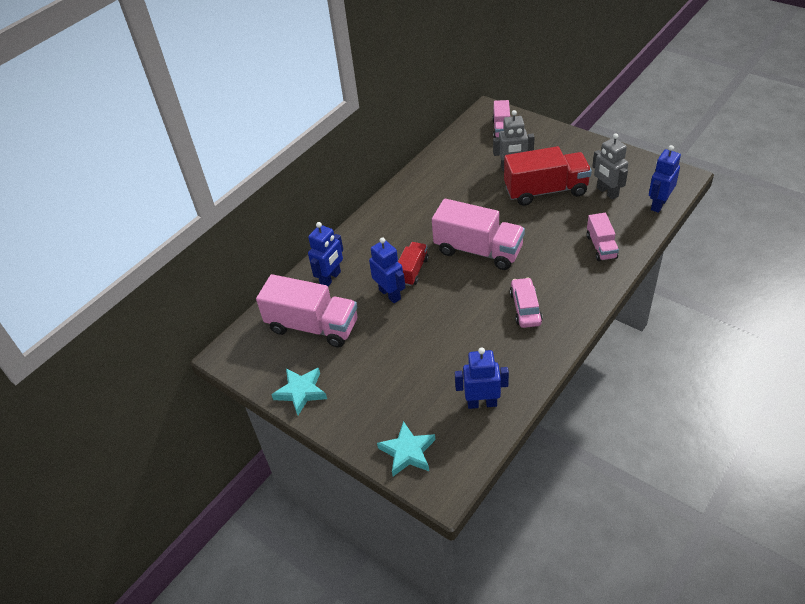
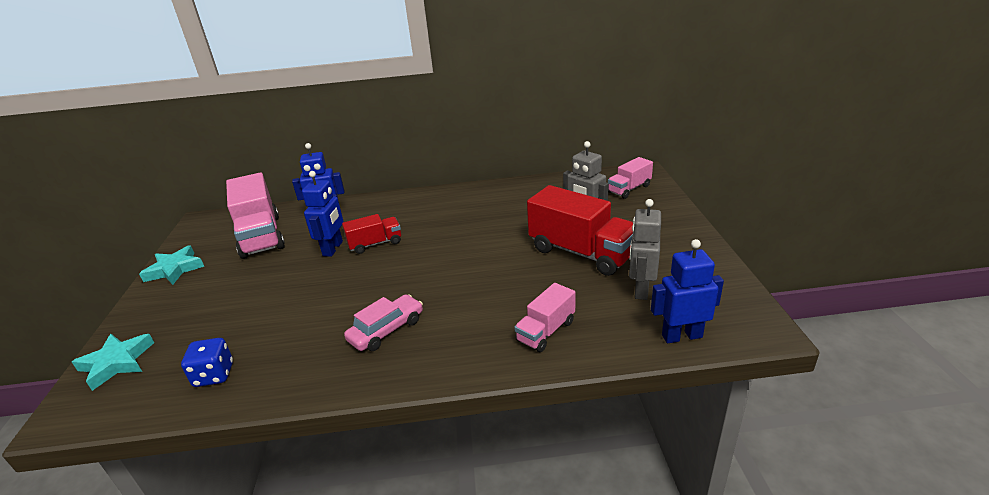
camera: 45 degrees right, 15 degrees down
(478, 250) = (442, 261): pink truck -> none
(482, 403) = (214, 375): blue robot -> blue dice

